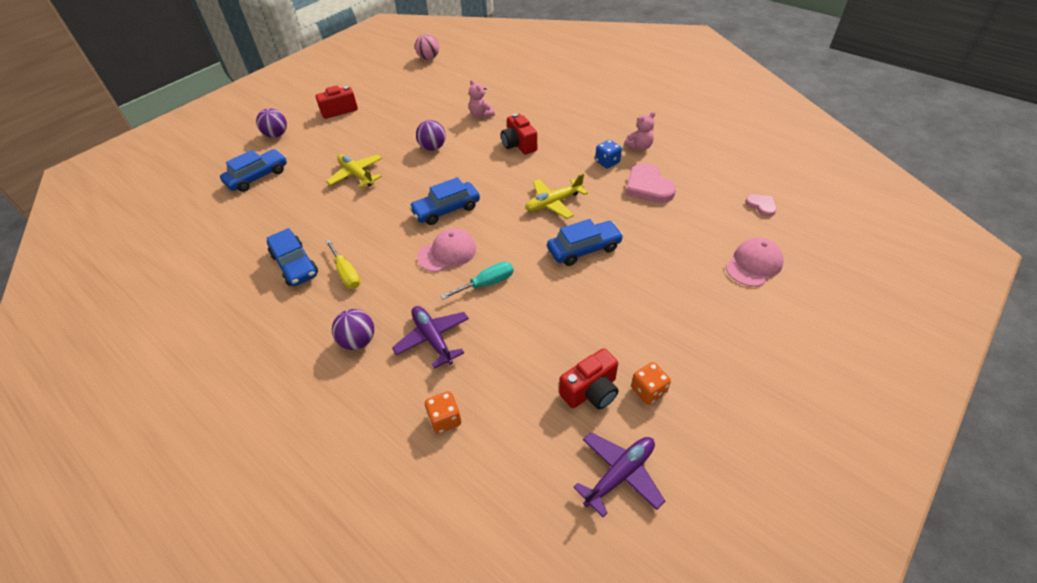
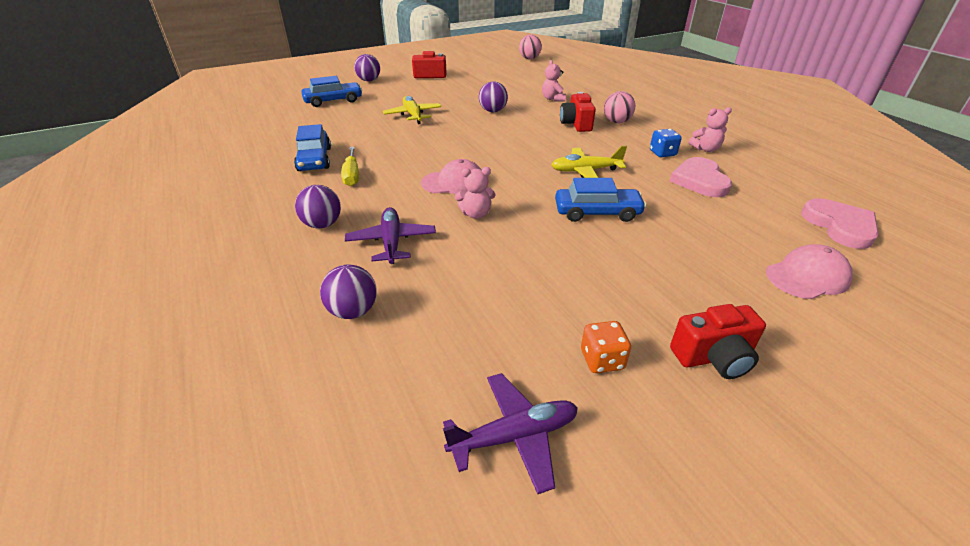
camera: 20 degrees right, 10 degrees down
(445, 419) = (353, 311): orange dice -> purple ball
(446, 209) = (475, 153): blue car -> none
(487, 283) = (476, 214): turquoise screwdriver -> pink teddy bear
(553, 132) = (616, 122): none -> pink ball
(591, 391) = (529, 337): red camera -> red camera (714, 357)
(761, 206) = (840, 226): pink heart -> pink heart, size x1.83

